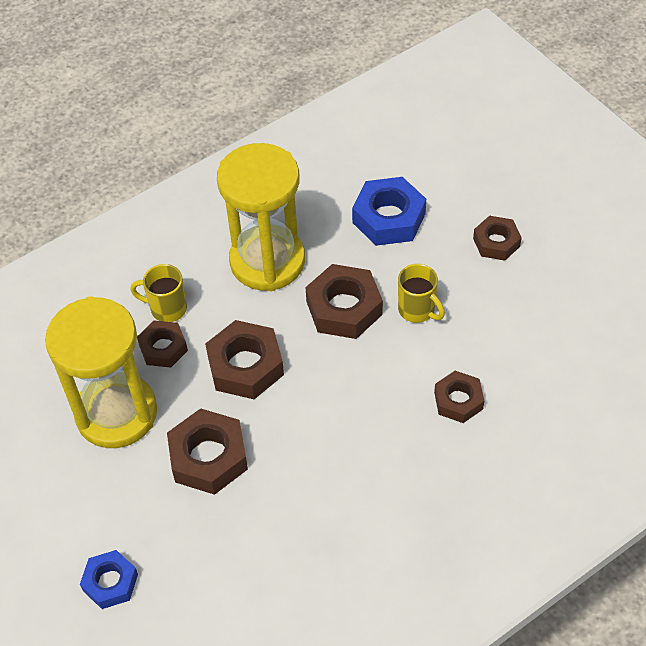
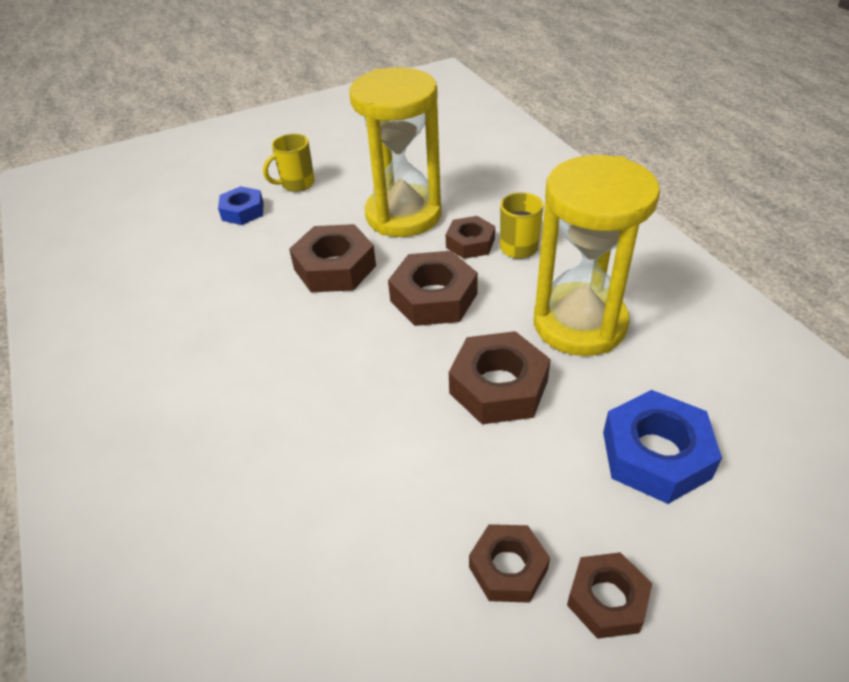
camera: 100 degrees right, 10 degrees down
(417, 310) = (483, 464): yellow mug -> yellow mug (296, 184)
(458, 400) = (325, 488): brown nut -> brown nut (508, 568)

